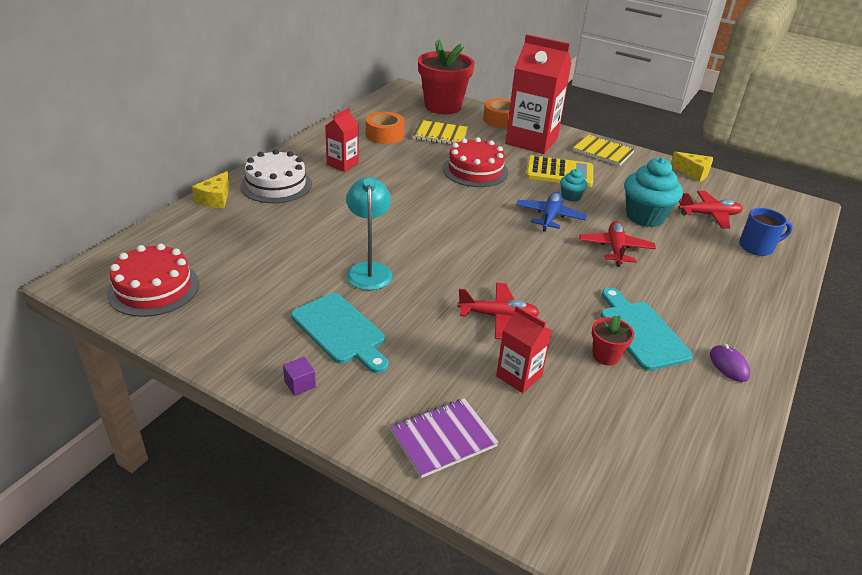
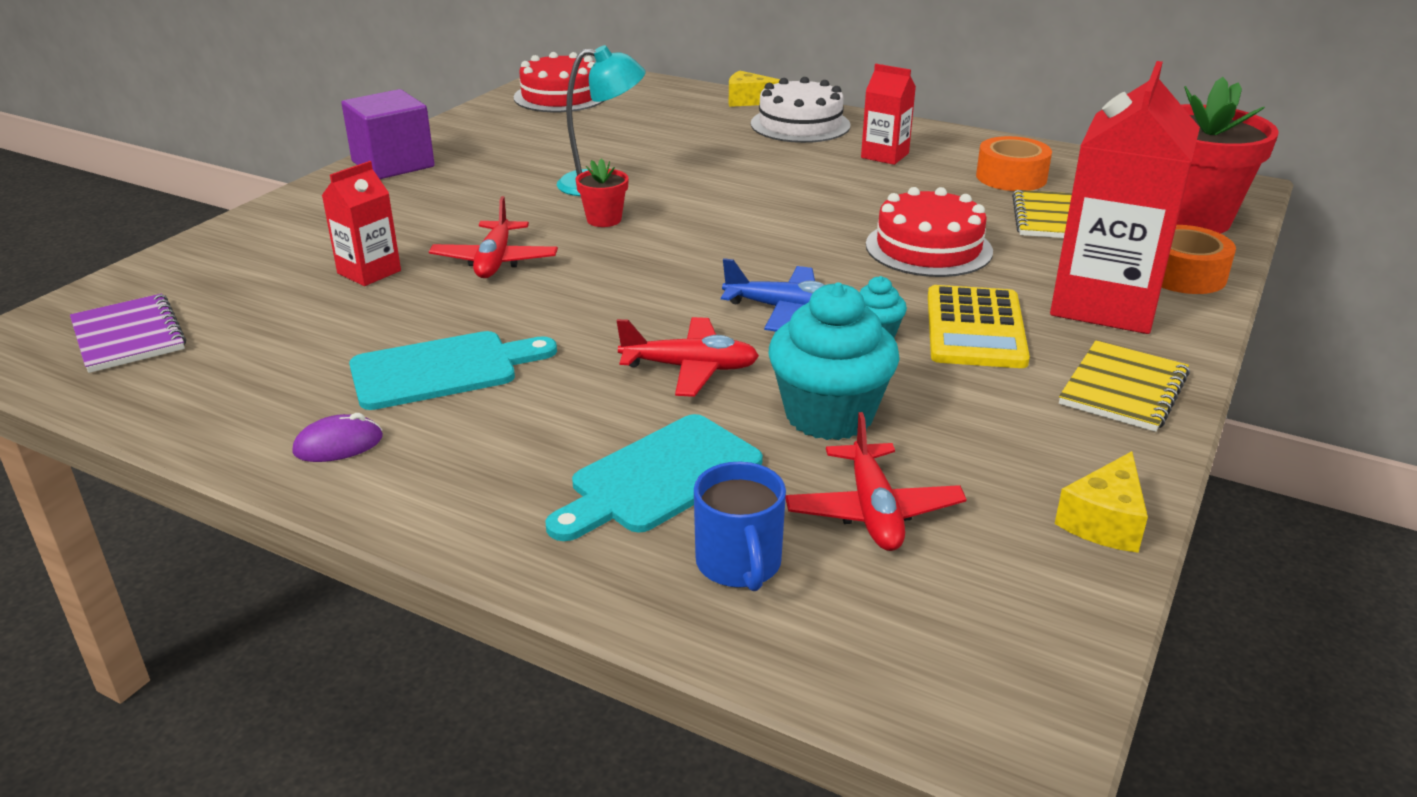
camera: 90 degrees right, 5 degrees down
(300, 384) = (393, 164): purple cube -> purple cube, size x2.47
(341, 331) = (477, 176): turquoise cutting board -> turquoise cutting board (659, 477)
(443, 439) = (283, 230): purple notebook -> purple notebook (128, 336)
(606, 356) = (392, 334): red flower pot -> red flower pot (604, 220)

